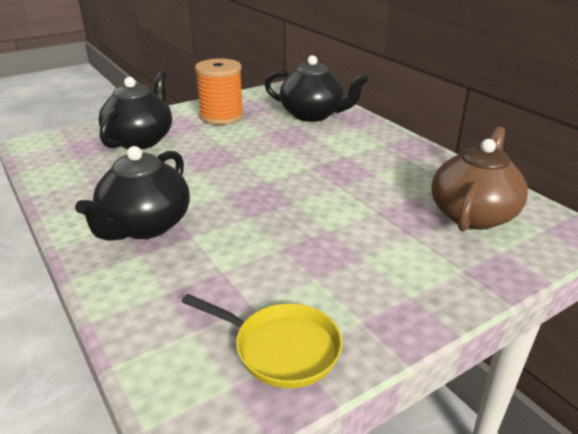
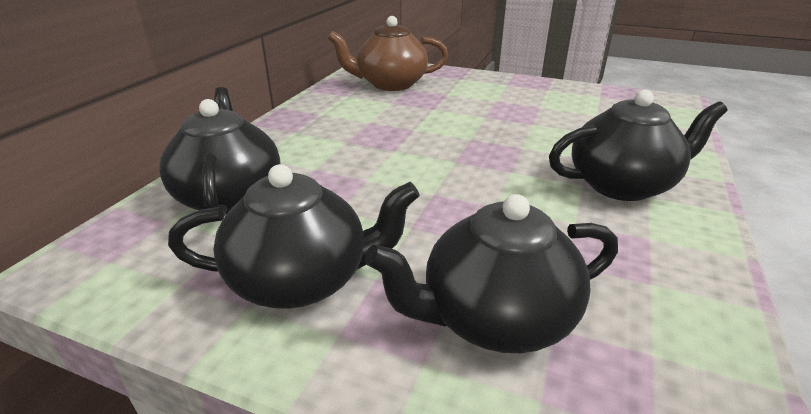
camera: 125 degrees left, 0 degrees up
(221, 116) = (302, 280): orange spool -> black teapot
(281, 348) = (604, 99): yellow pan -> none

